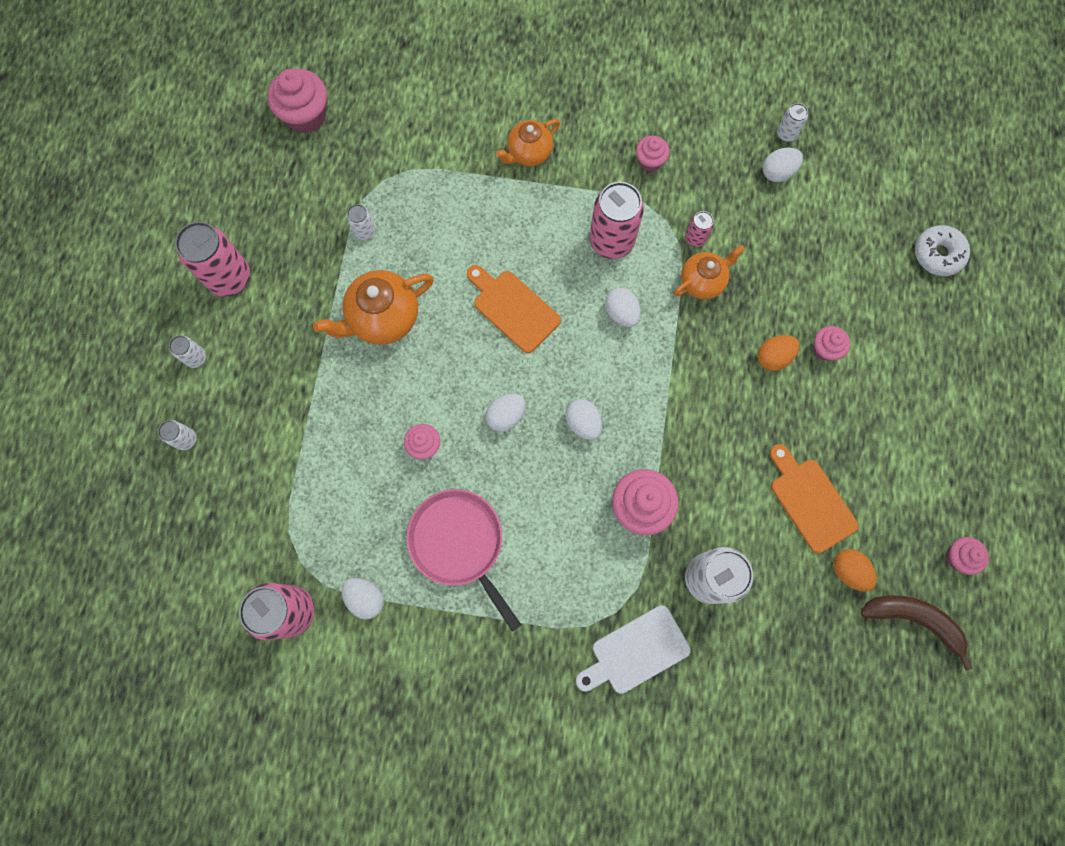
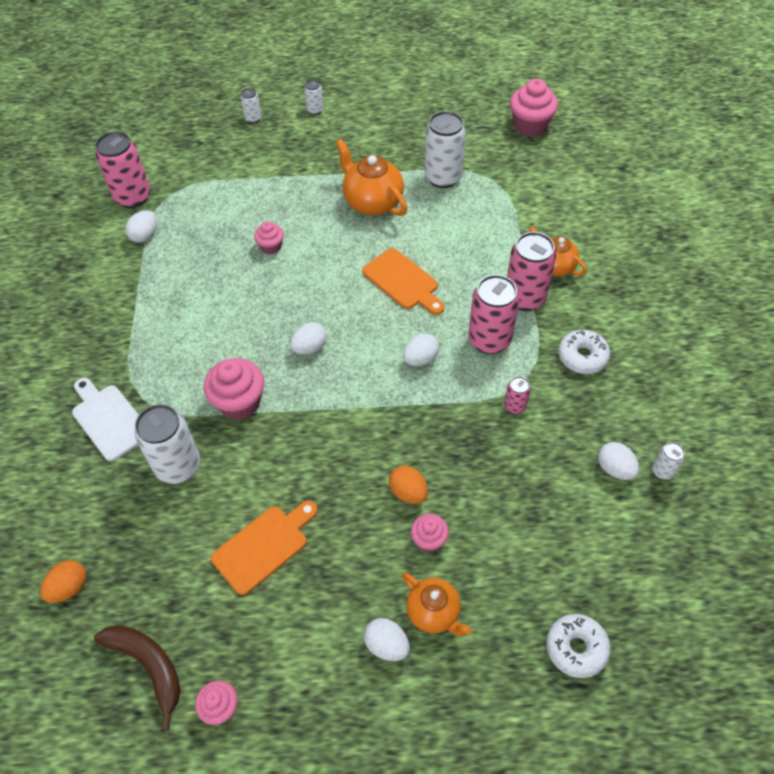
camera: 80 degrees right, 20 degrees down
(229, 278) = (381, 113): pink can -> pink can (525, 298)
(365, 231) = (443, 177): white can -> white can, size x2.06
(459, 543) = (193, 283): pink pan -> none
(506, 416) = (306, 293): white egg -> white egg (387, 645)
(513, 308) = (403, 281): orange cutting board -> orange cutting board turned 105 degrees clockwise
(650, 161) = (582, 357): pink cupcake -> white donut
(702, 281) = (471, 419): orange teapot -> orange teapot (434, 613)
(848, 571) = (195, 592): orange egg -> orange egg (69, 587)
(914, 620) = (149, 666): brown banana -> brown banana turned 60 degrees counterclockwise

